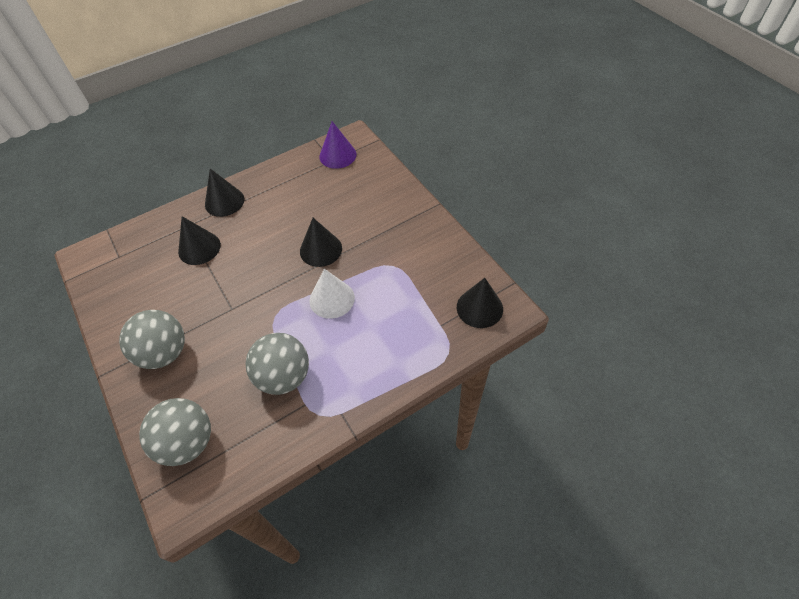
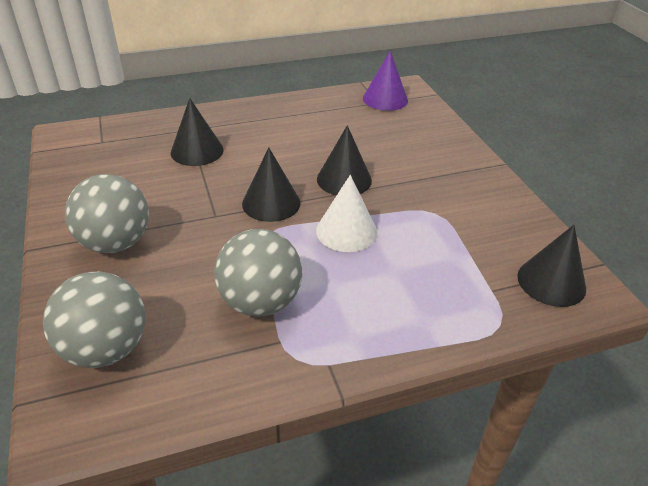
camera: 10 degrees right, 15 degrees down
(224, 201) = (240, 116): black cone -> black cone (271, 203)

